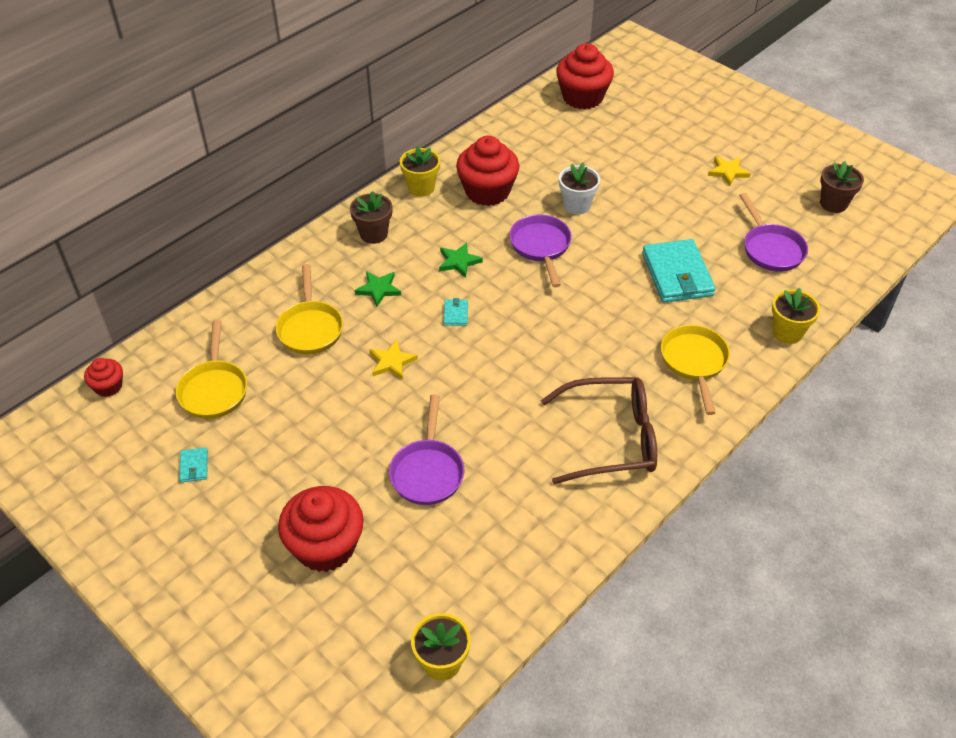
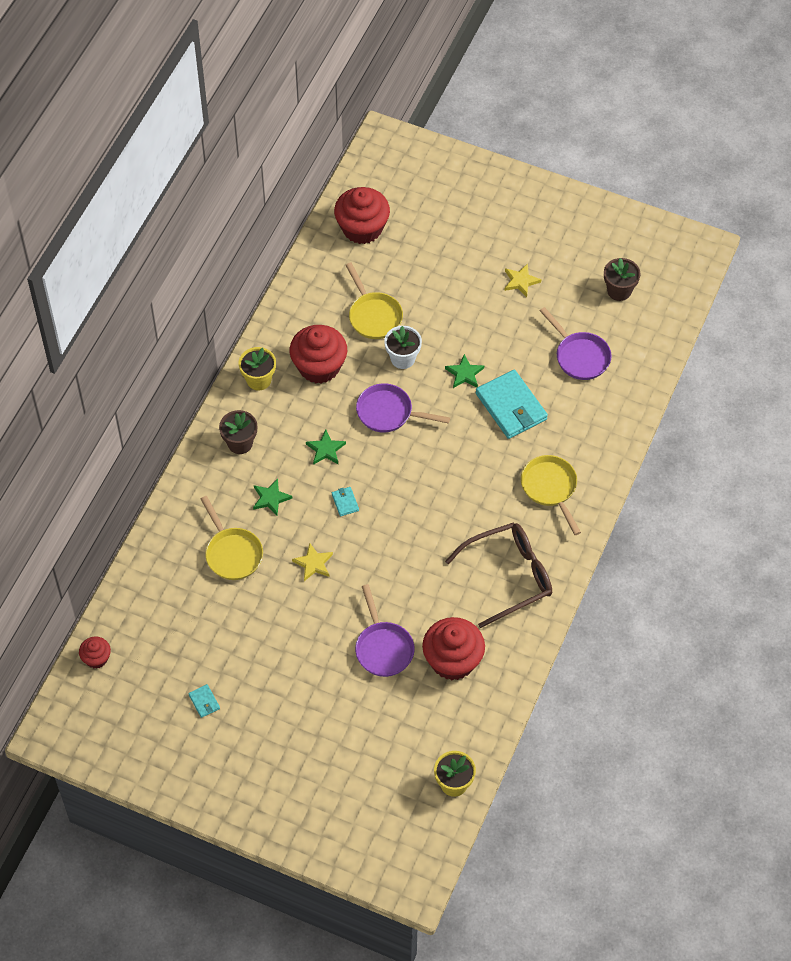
camera: 20 degrees left, 10 degrees up
(214, 389) = (183, 633): yellow pan -> yellow pan (373, 315)
(325, 546) = (335, 730): red cupcake -> red cupcake (453, 660)
(541, 247) = (389, 413): purple pan -> purple pan turned 45 degrees counterclockwise
(637, 233) = (464, 373): none -> green star
(787, 332) = (614, 437): yellow flower pot -> none

